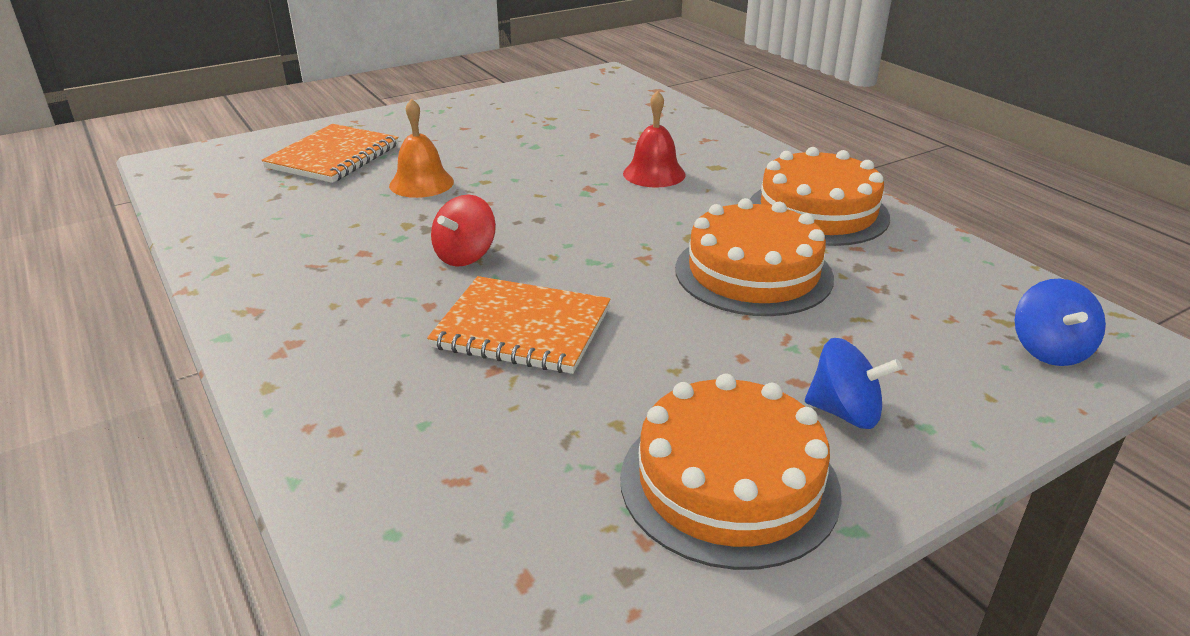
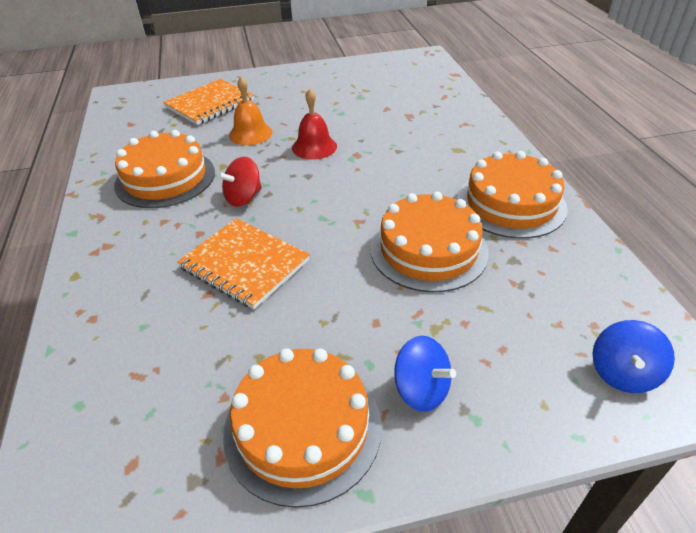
camera: 20 degrees right, 10 degrees up
(328, 250) = (165, 178): none -> orange cake
(654, 174) = (409, 149): red bell -> red bell (314, 147)

